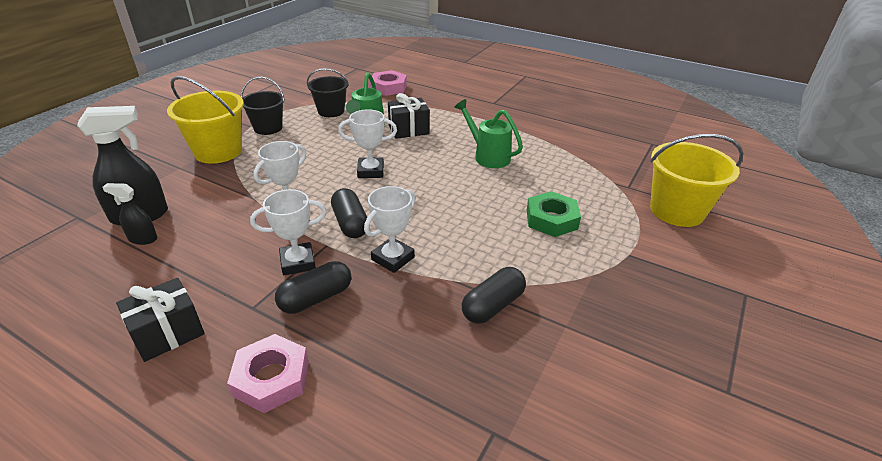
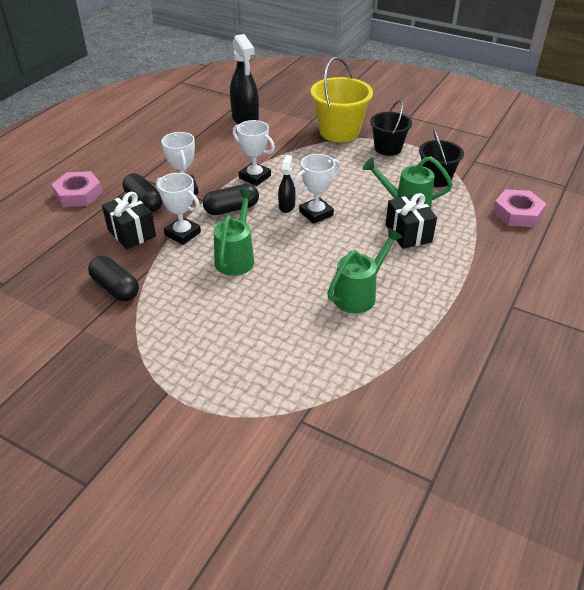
camera: 90 degrees right, 5 degrees up
(142, 239) = (218, 126): black spray bottle -> black spray bottle (287, 206)
(168, 333) = (125, 153): black gift -> black gift (131, 233)
(370, 171) = (316, 213): white trophy -> white trophy turned 60 degrees clockwise
(438, 219) = (236, 258): none -> green watering can
(551, 219) = (232, 337): green nut -> none
(677, 211) = (246, 462): yellow bucket -> none

